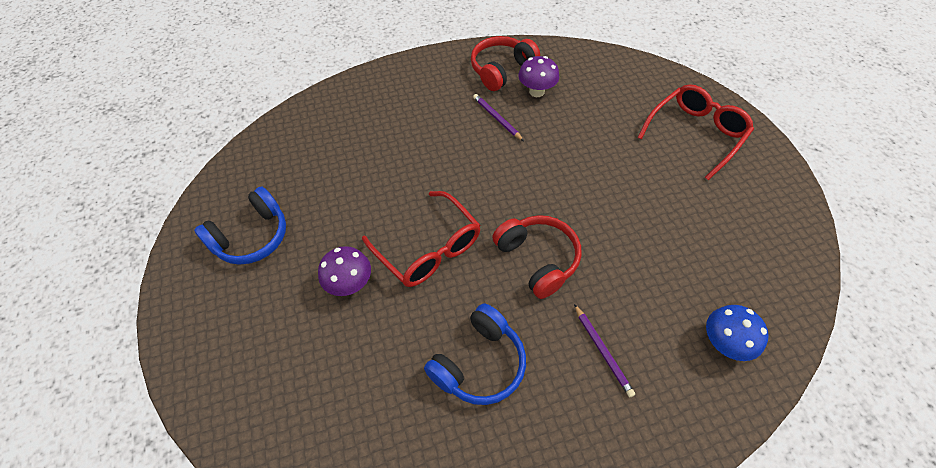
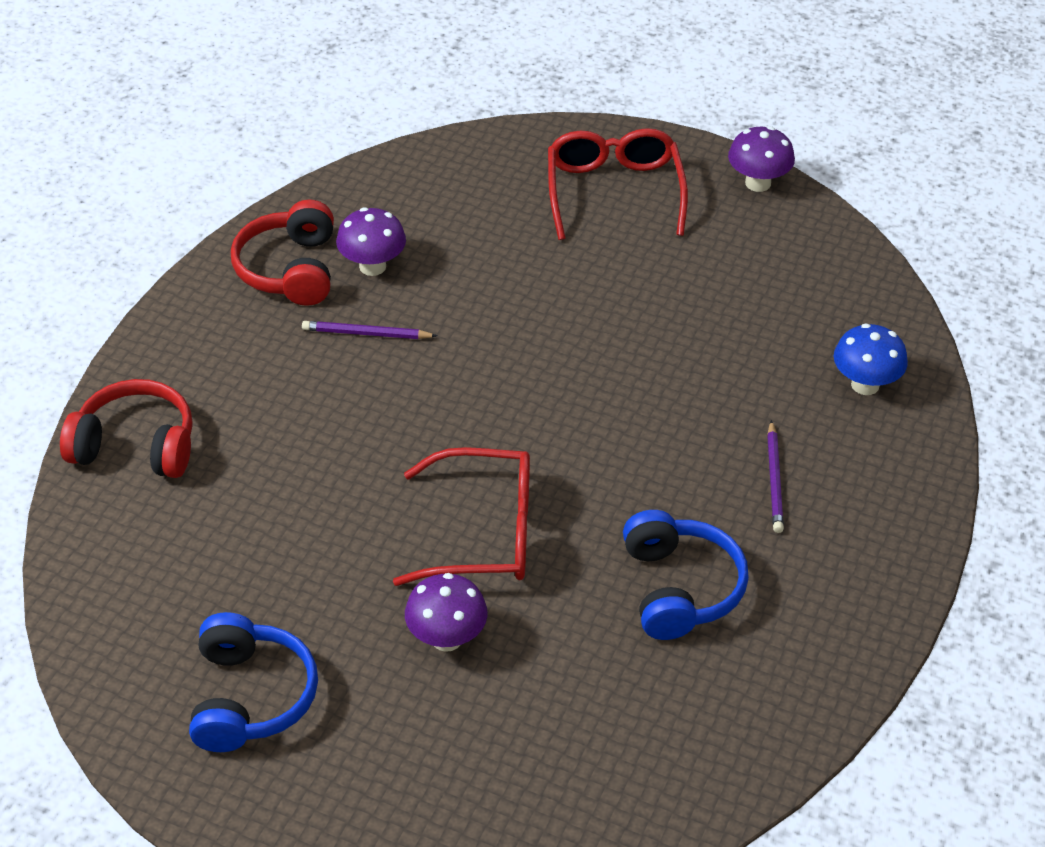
camera: 50 degrees left, 10 degrees down
(537, 259) = (612, 449): red headphones -> red headphones (135, 446)
(602, 351) = (774, 480): purple pencil -> purple pencil turned 75 degrees clockwise
(787, 182) = (758, 183): none -> purple mushroom

